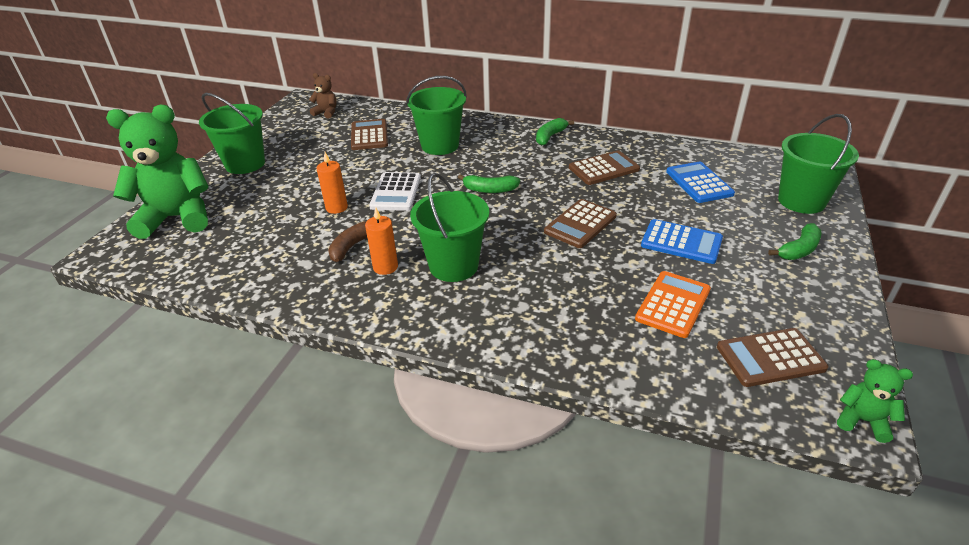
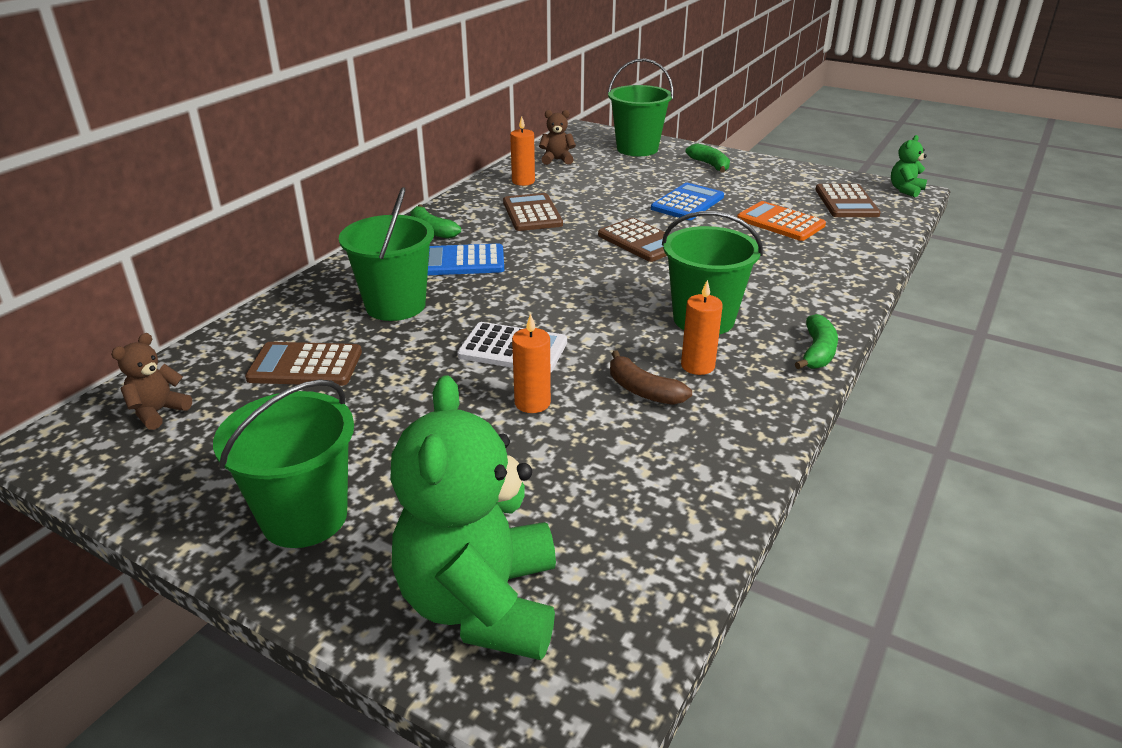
camera: 80 degrees left, 5 degrees down
(490, 190) = (543, 282): green banana -> green banana (817, 352)
(665, 155) = (523, 181): none -> orange candle
(699, 183) = (587, 178): blue calculator -> blue calculator (462, 261)
(728, 163) = (557, 160): none -> brown teddy bear

